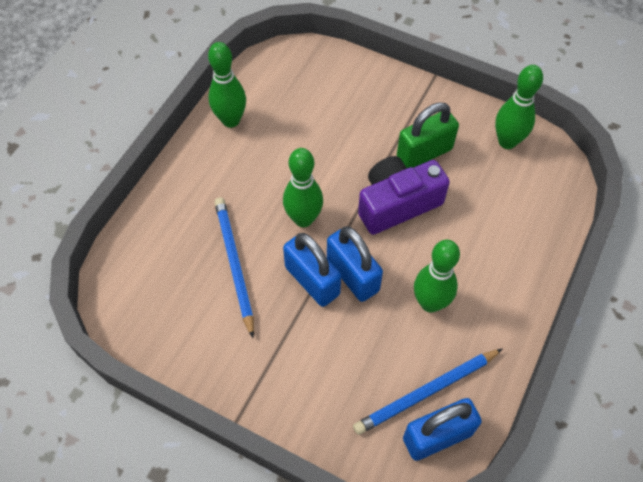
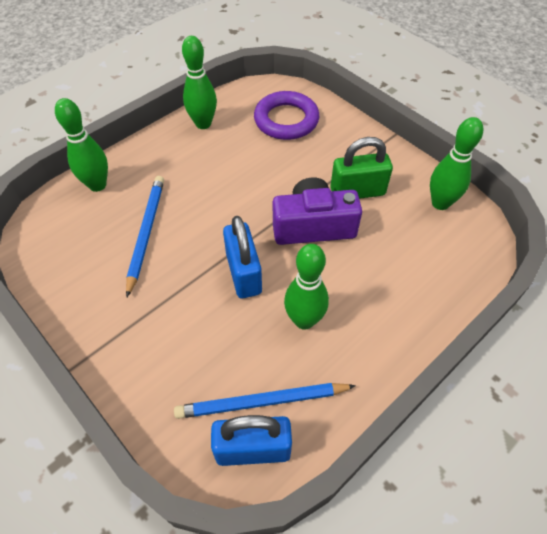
camera: 20 degrees right, 5 degrees down
(303, 219) = (224, 214): green bowling pin -> green bowling pin (97, 185)
(312, 281) = (205, 267): blue padlock -> none
(317, 90) = (286, 120): none -> purple ring

